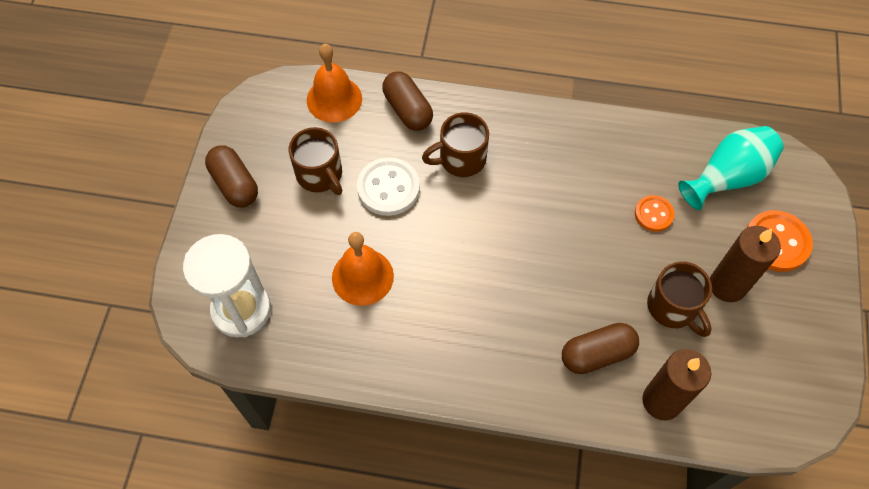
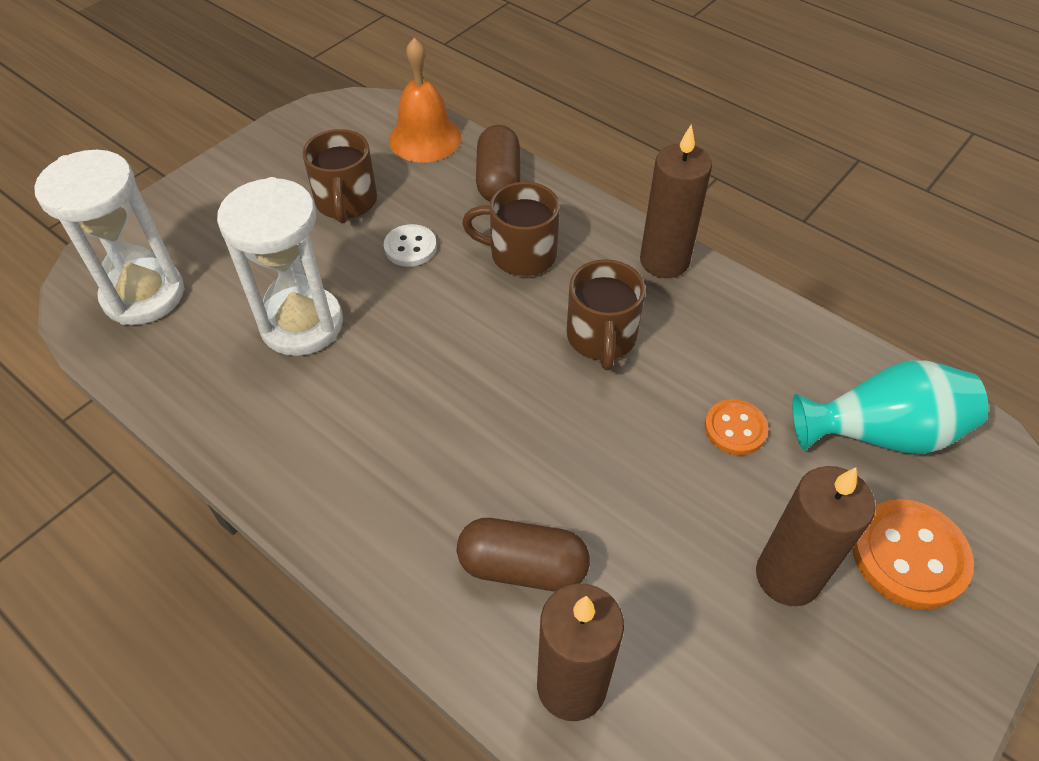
camera: 30 degrees right, 10 degrees down
(234, 184) = (250, 174): brown capsule -> none
(362, 276) = (302, 324): orange bell -> white hourglass
(388, 188) = (410, 247): white button -> white button, size x0.61
(549, 122) = (664, 261): none -> brown candle
(673, 307) = (680, 563): brown mug -> brown mug (601, 338)

